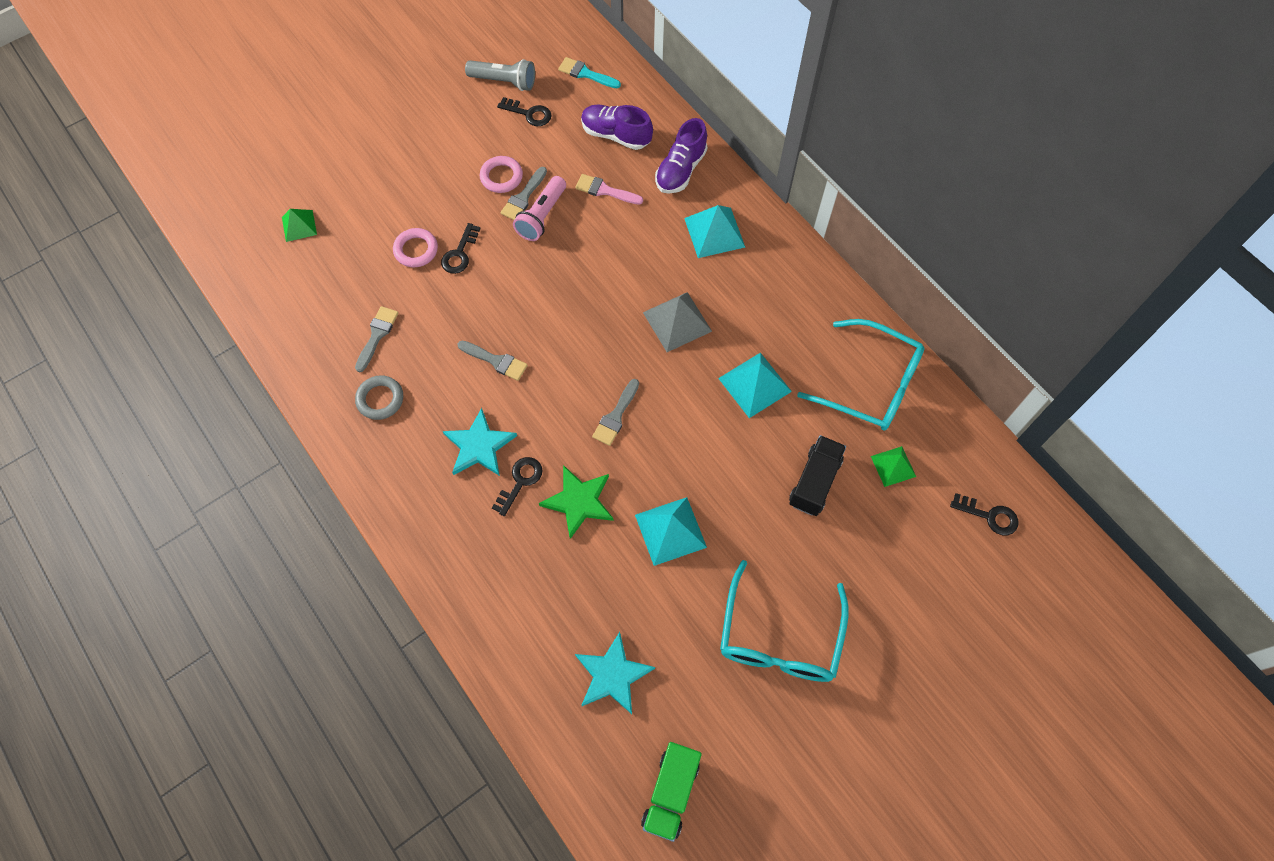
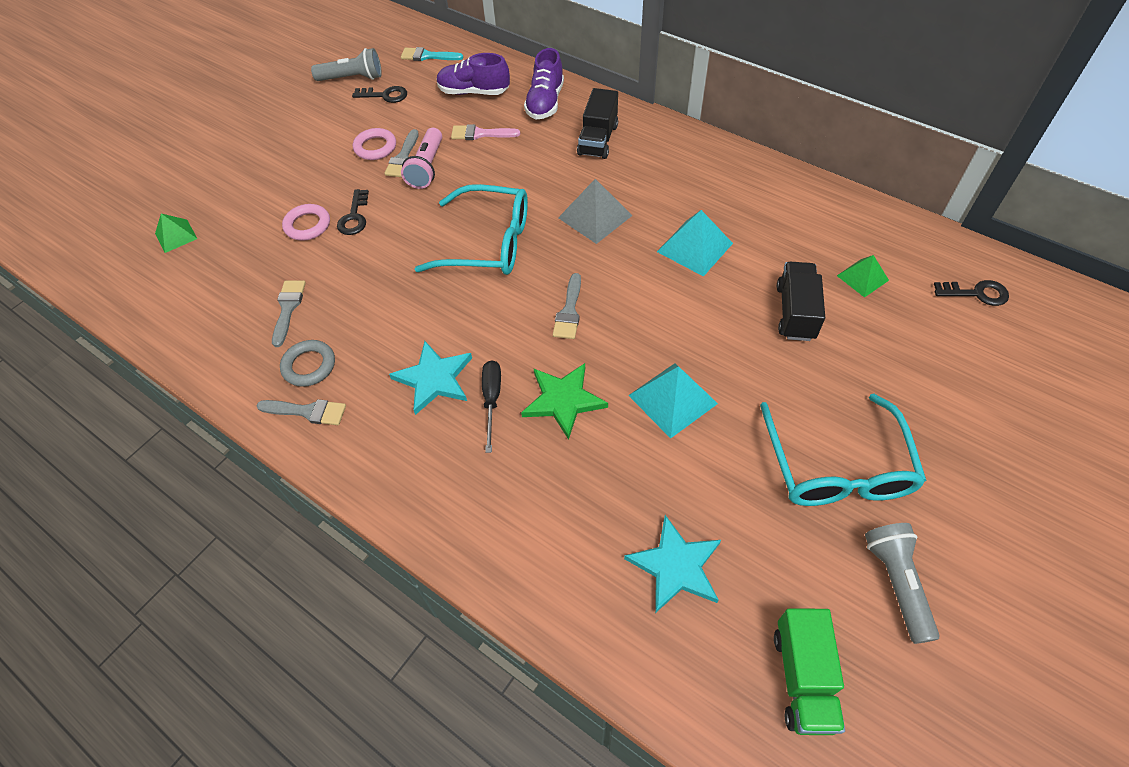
camera: 15 degrees left, 10 degrees down
(496, 361) = (424, 297): grey brush -> grey brush (307, 411)
(520, 482) = (492, 400): black key -> black screwdriver
(714, 232) = (598, 140): turquoise pyramid -> black truck
(778, 747) = (896, 583): none -> grey flashlight
(870, 384) = (803, 217): turquoise glasses -> turquoise glasses (487, 243)

